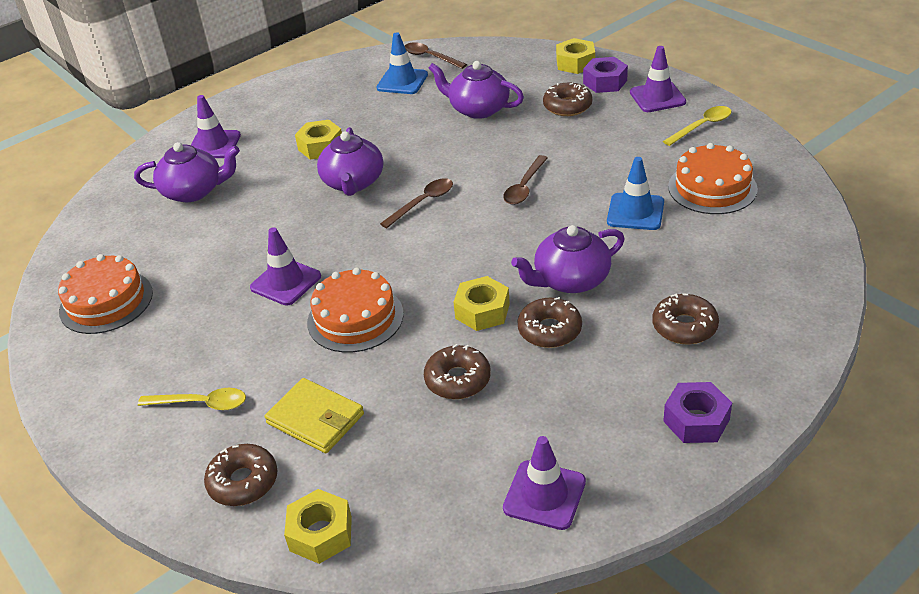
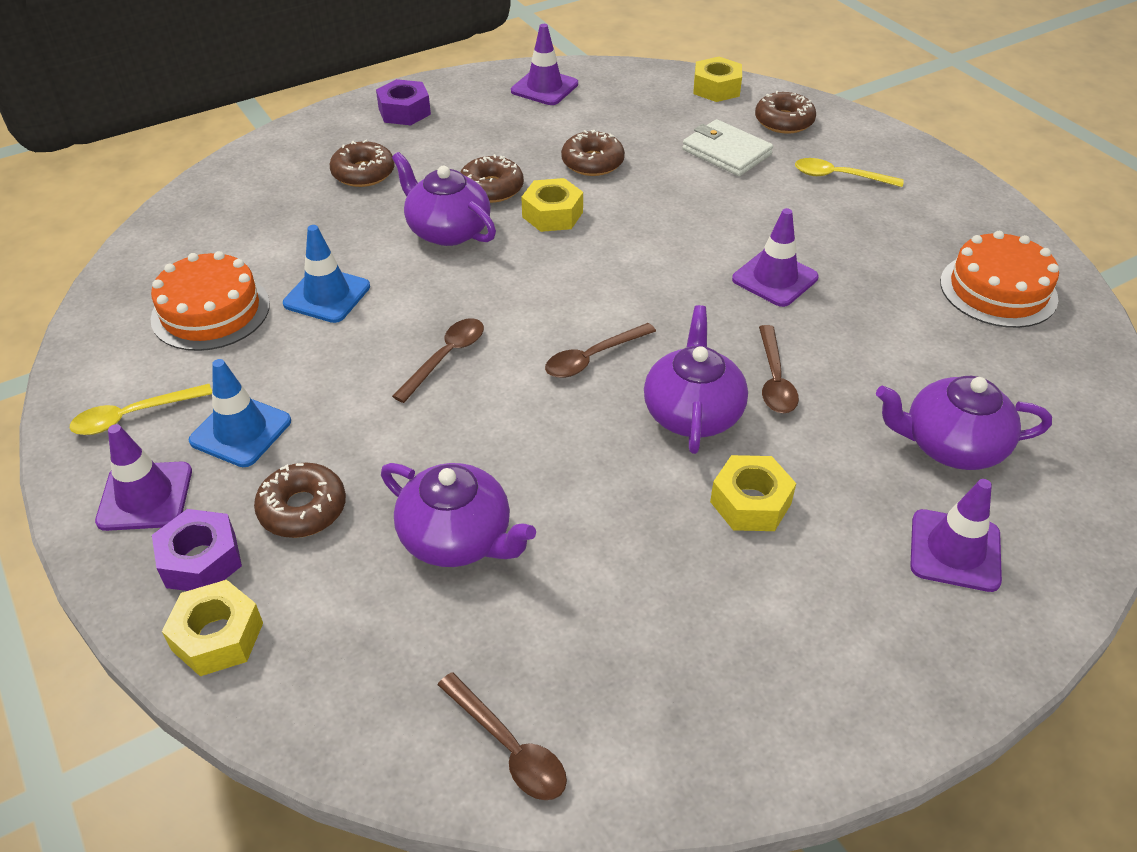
camera: 175 degrees left, 5 degrees up
(297, 209) = (774, 379): none -> brown spoon
(315, 419) = (726, 152): yellow wallet -> white wallet
(355, 318) = (690, 228): orange cake -> none
(402, 81) = (586, 664): blue traffic cone -> blue traffic cone (241, 431)
(570, 280) = (447, 230): purple teapot -> purple teapot turned 120 degrees counterclockwise

